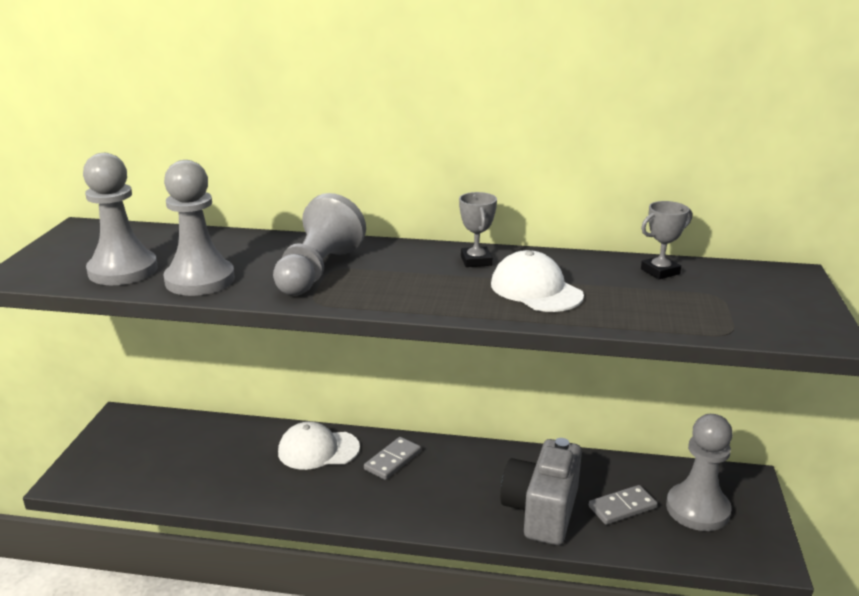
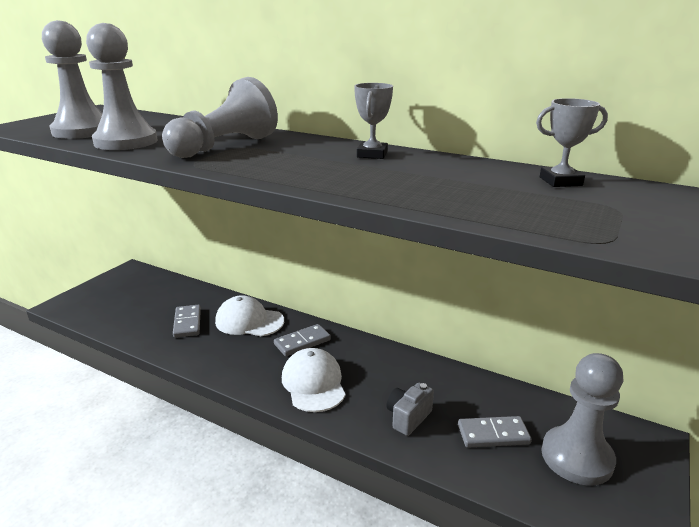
camera: 20 degrees right, 0 degrees up
(247, 467) = (187, 323): none -> grey domino
(536, 290) = (407, 179): white cap -> white cap (313, 383)
(541, 511) = (408, 417): grey camera -> grey camera, size x0.51

